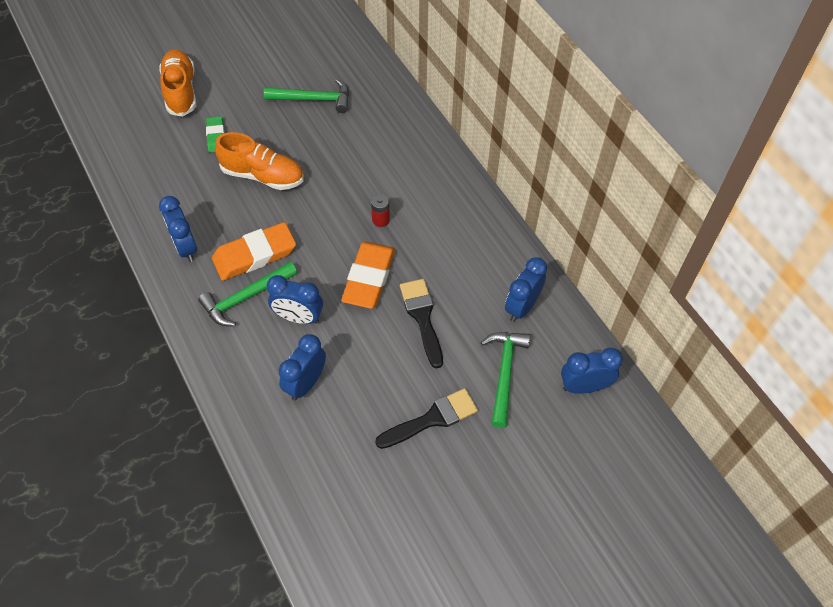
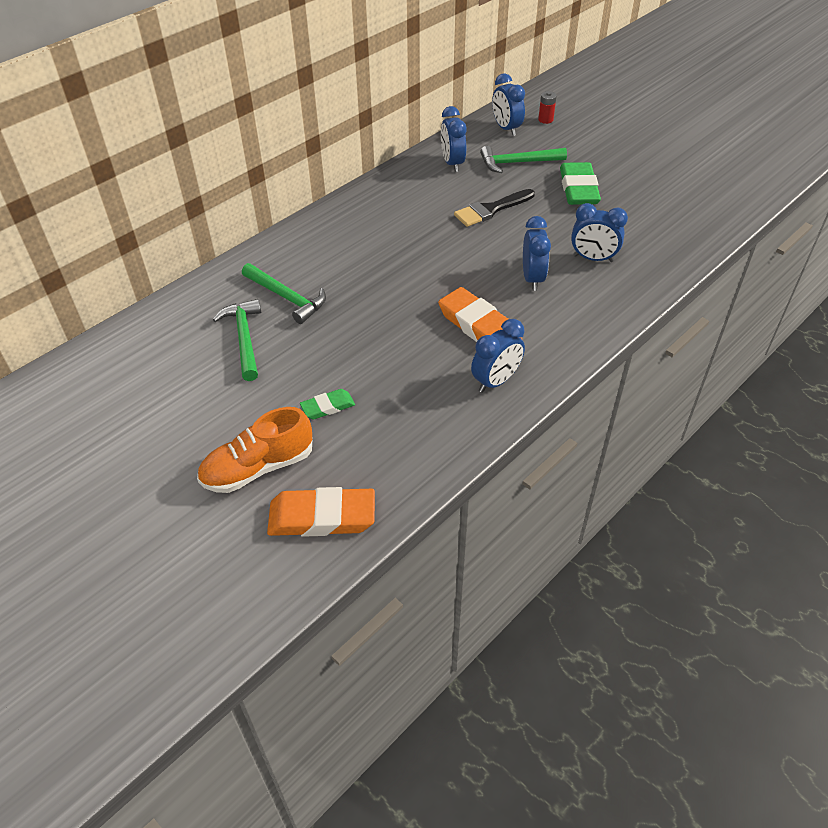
camera: 105 degrees left, 10 degrees down
(245, 297) = (531, 318): green hammer -> green hammer (287, 298)
(263, 175) = (373, 349): orange shoe -> none
(369, 278) = (467, 246): orange eraser -> orange eraser (322, 517)
(380, 220) = (397, 253): red battery -> red battery (545, 120)
(432, 419) = (578, 189): black brush -> green eraser
(522, 307) = (452, 163): blue clock -> blue clock turned 60 degrees clockwise

